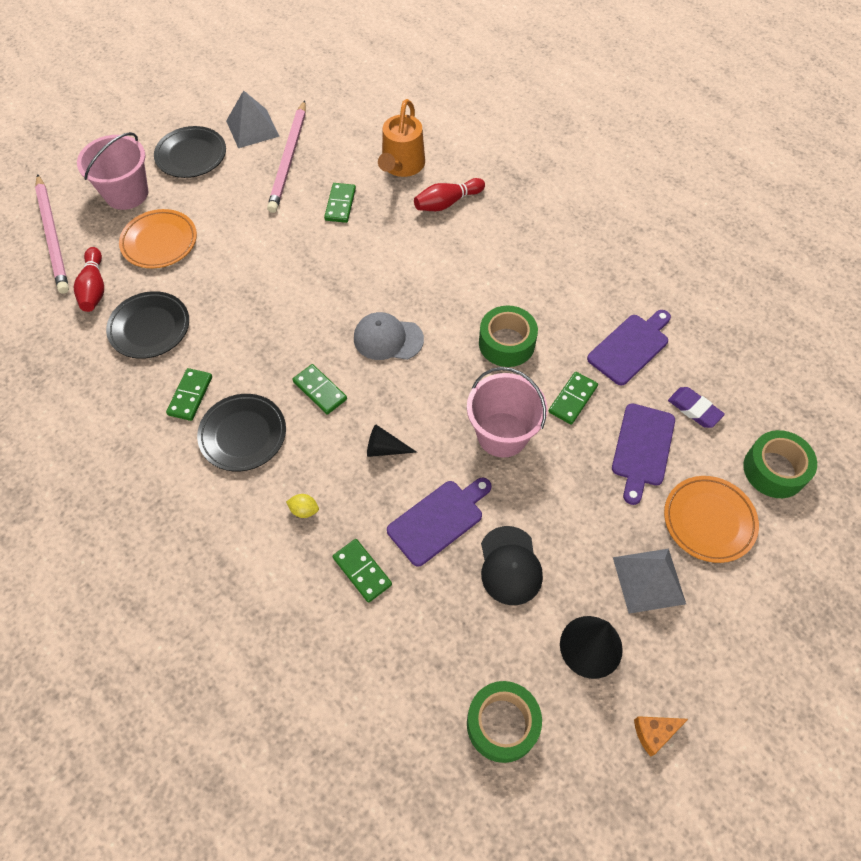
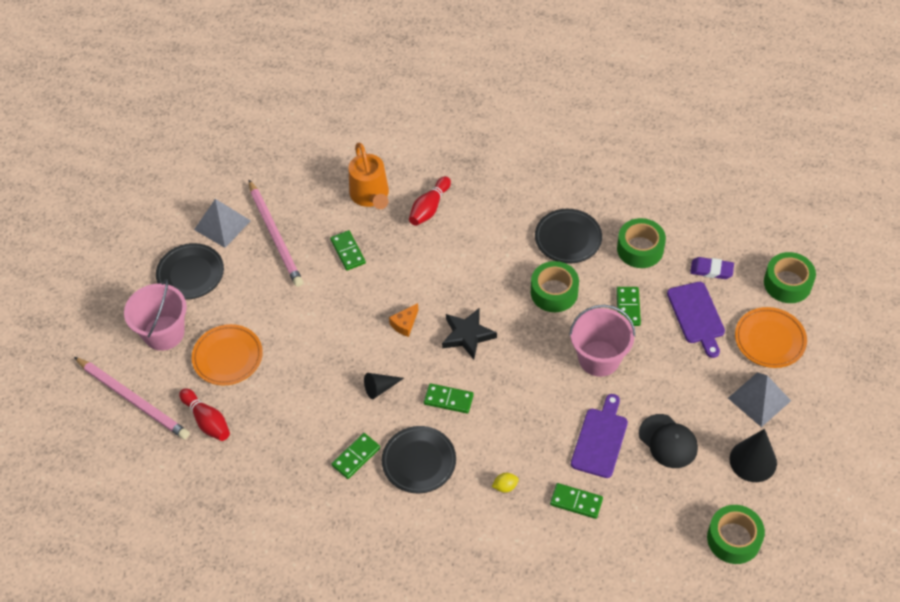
camera: 30 degrees left, 5 degrees down
(150, 328) = (280, 426): black plate -> black plate (568, 238)
(190, 396) = (356, 457): green domino -> green domino turned 60 degrees clockwise
(385, 449) = (527, 413): black cone -> black cone (380, 388)
(388, 339) = (467, 335): grey cap -> black star
(630, 347) = (640, 249): purple cutting board -> green tape
(654, 733) = (824, 488): orange cheese -> orange cheese (405, 324)

